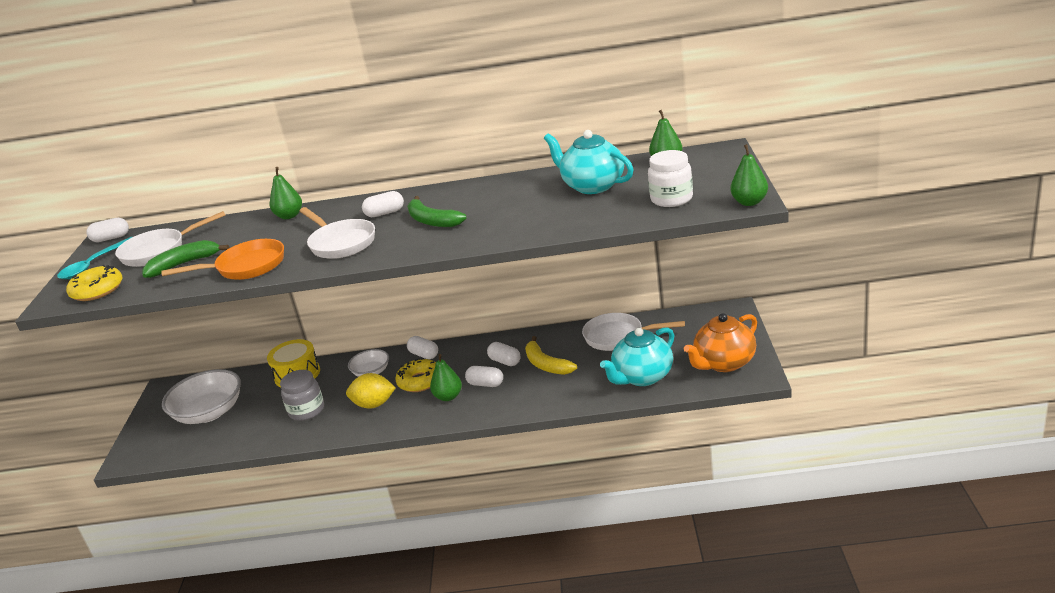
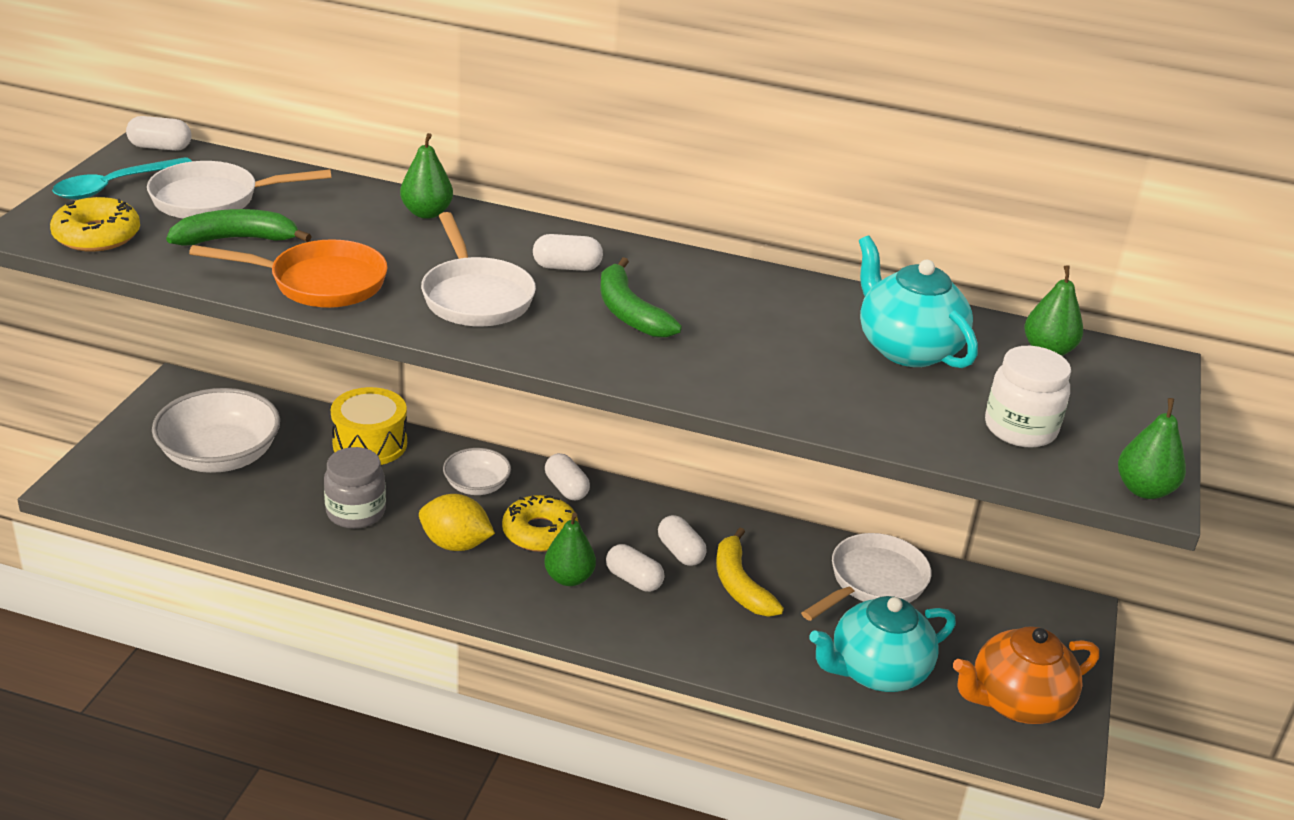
camera: 10 degrees right, 5 degrees up
(618, 337) = (873, 582): white pan -> white pan turned 105 degrees clockwise

